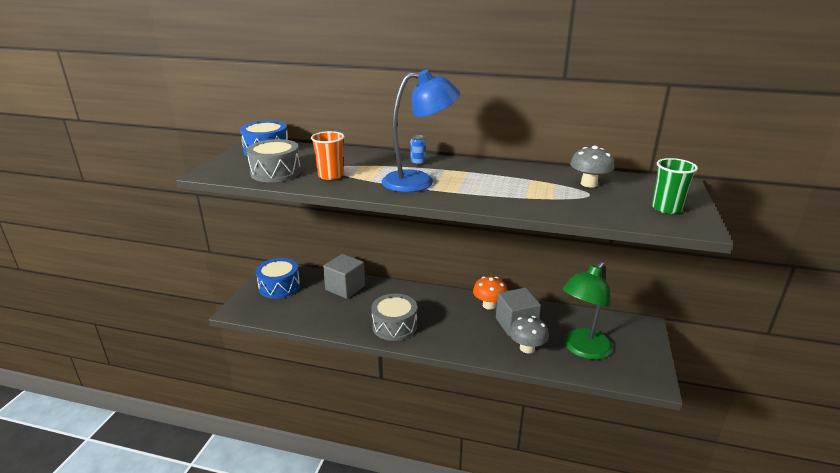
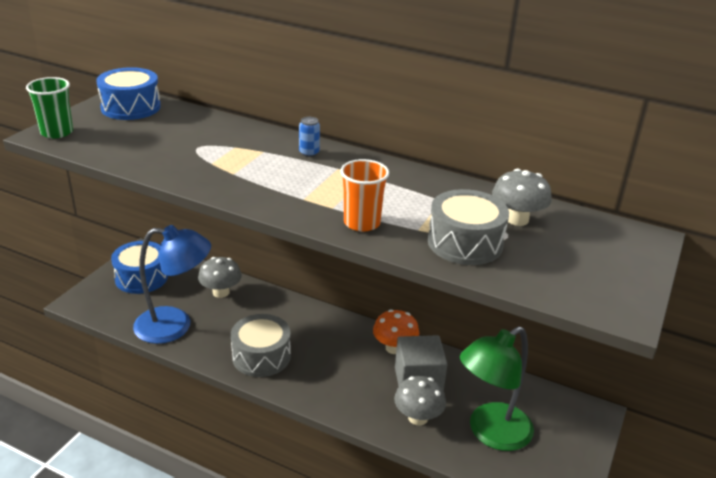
camera: 10 degrees right, 5 degrees up
(276, 172) = (124, 144): grey drum -> grey drum (465, 243)
(331, 176) = (188, 159): orange cup -> orange cup (362, 223)
(345, 288) = (221, 292): grey cube -> grey mushroom
(419, 181) = (293, 183): blue lamp -> blue lamp (175, 326)
(666, 208) = (600, 275): green cup -> green cup (57, 132)

